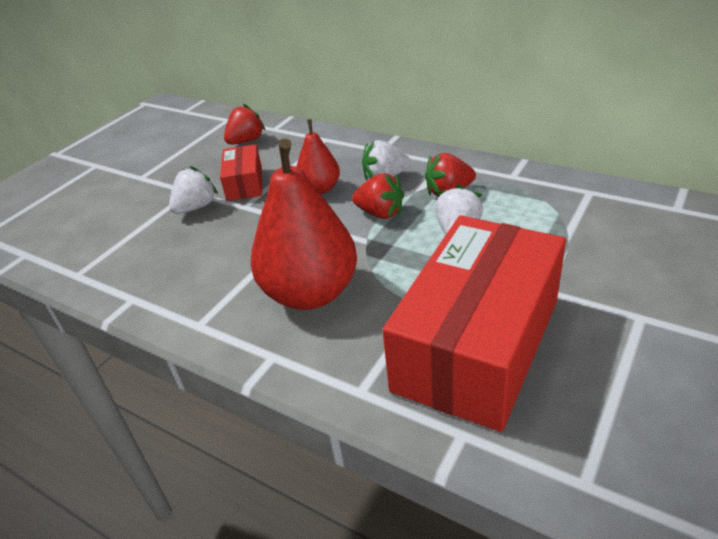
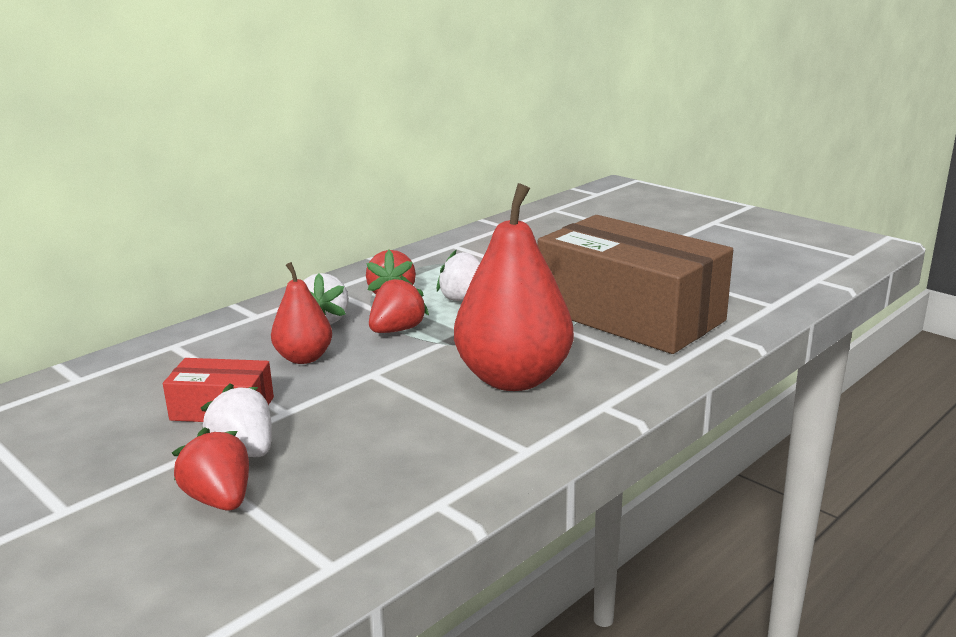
camera: 80 degrees left, 15 degrees down
(246, 141) = (85, 403): red strawberry -> red strawberry (220, 500)
(477, 344) = (629, 315): red box -> brown box

